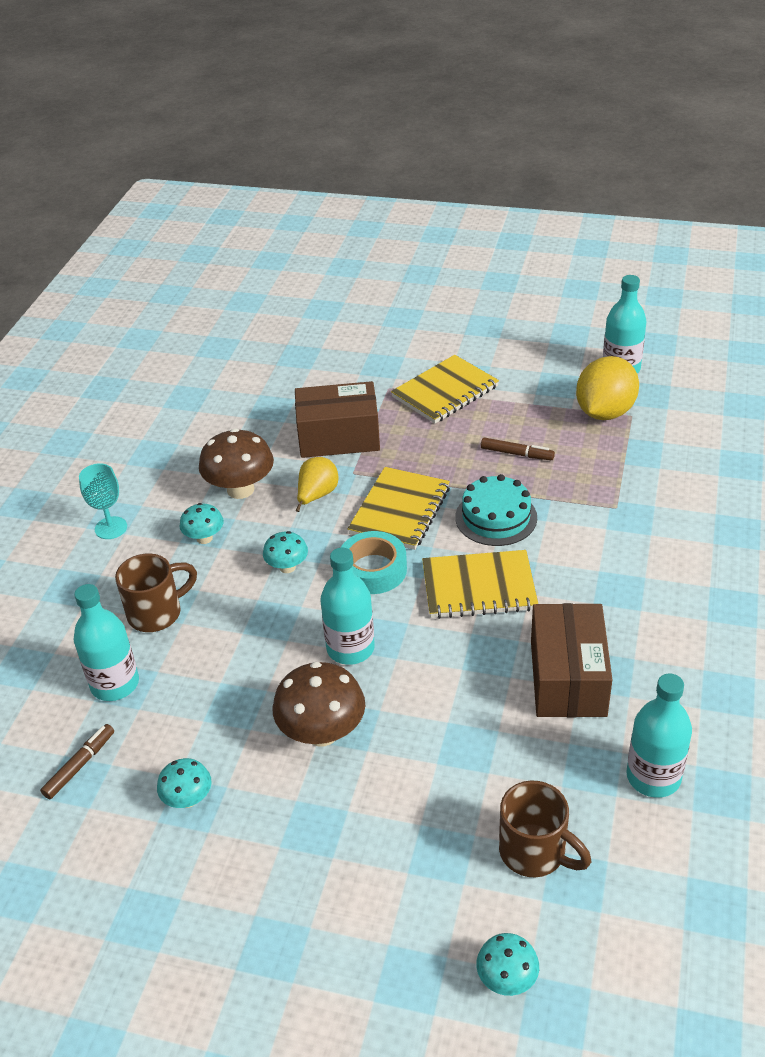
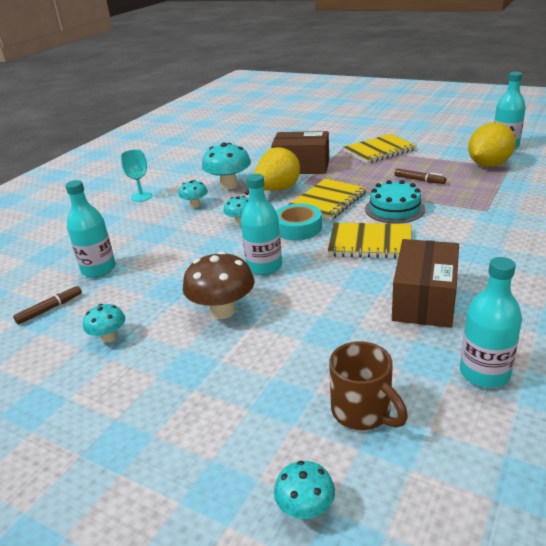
camera: 15 degrees right, 10 degrees down
(157, 613) = (146, 237): brown mug -> none
(240, 489) = (229, 185): brown mushroom -> turquoise mushroom
(317, 495) = (276, 191): yellow pear -> yellow pear, size x1.57

